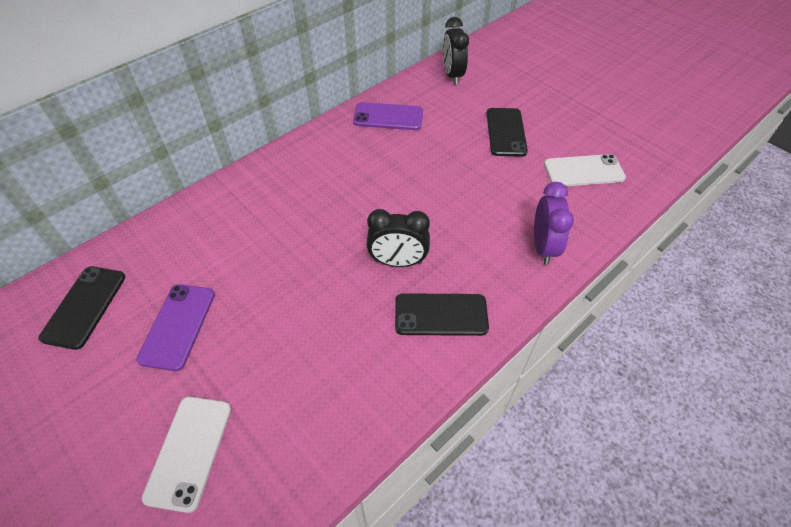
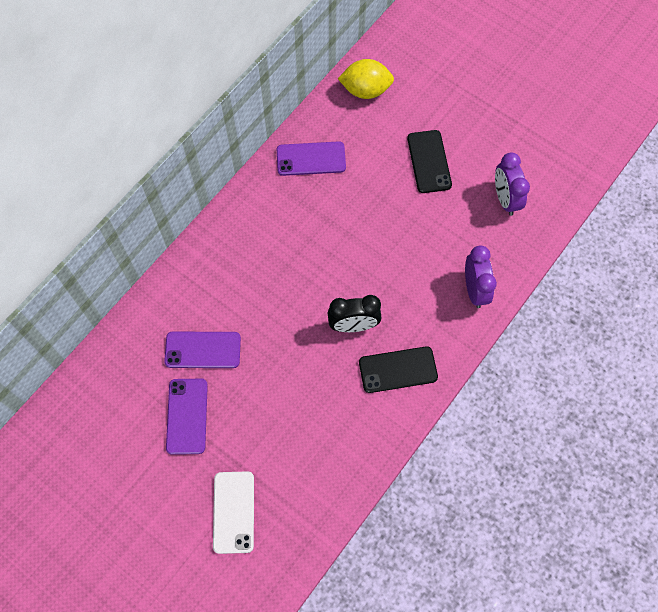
camera: 10 degrees left, 15 degrees up
(84, 306) = (102, 412): black phone -> none
(223, 261) = (203, 350): none -> purple phone
(452, 75) = (365, 90): black clock -> yellow lemon
(583, 171) = (505, 199): white phone -> purple clock

